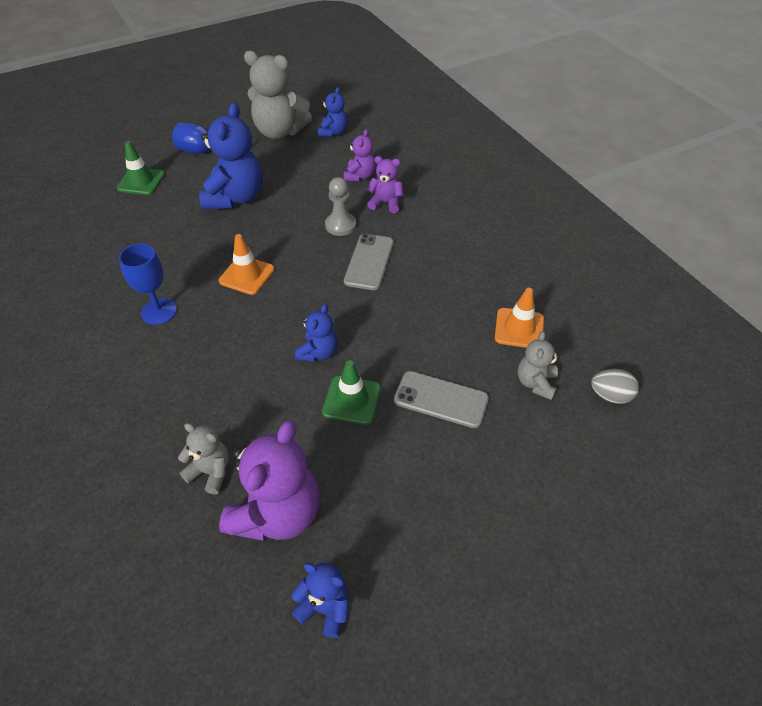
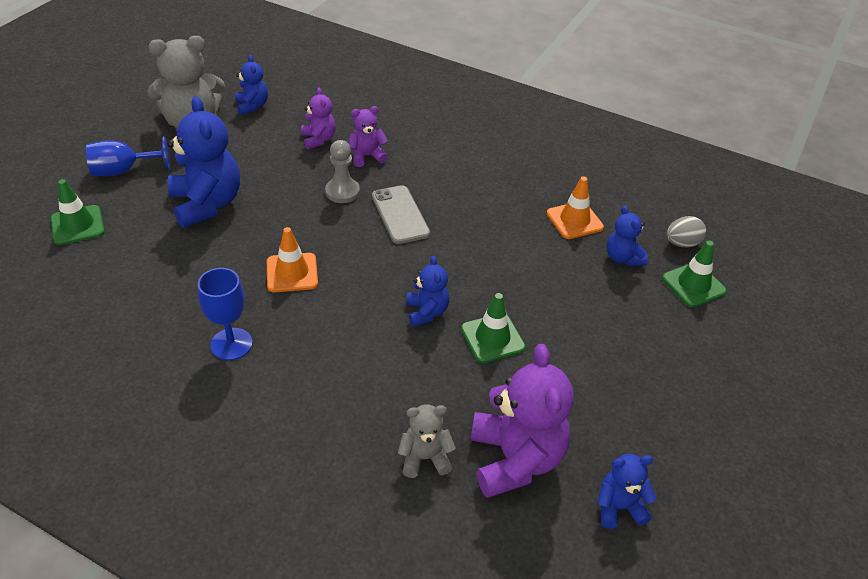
camera: 35 degrees left, 5 degrees down
(441, 399) = (564, 303): grey phone -> none
(535, 383) = (623, 258): grey teddy bear -> blue teddy bear
(585, 441) = (693, 285): none -> green traffic cone

